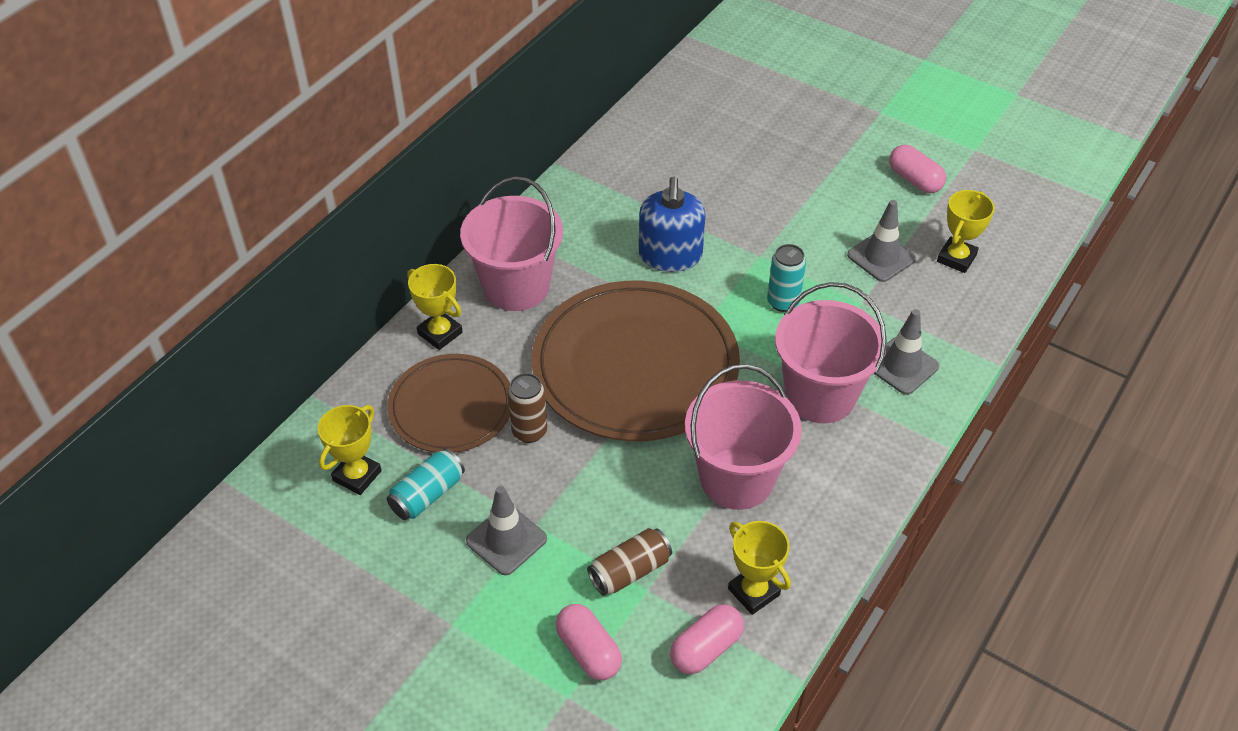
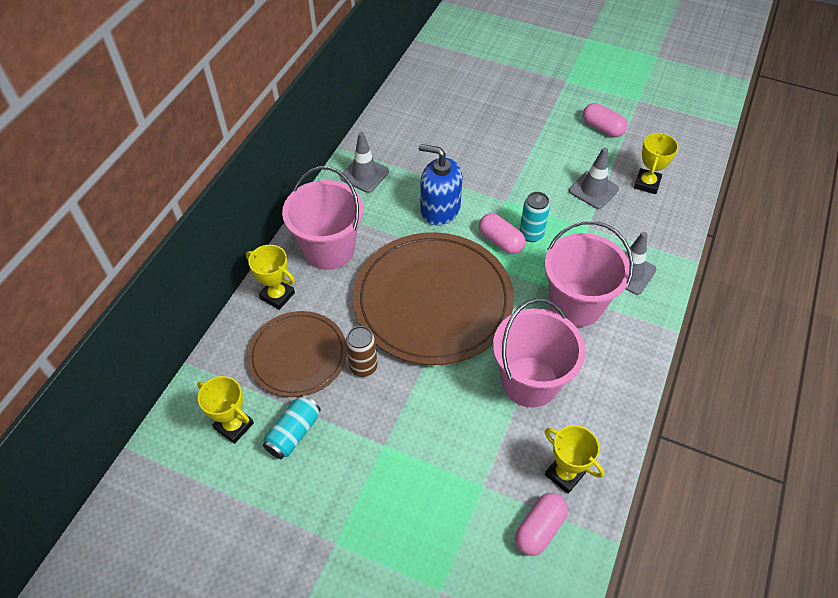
camera: 10 degrees left, 5 degrees up
(357, 476) = (234, 426): yellow trophy -> yellow trophy turned 75 degrees counterclockwise
(506, 540) = (364, 462): grey traffic cone -> grey traffic cone (364, 174)
(588, 651) = (448, 547): pink capsule -> pink capsule (500, 241)
(630, 571) = (466, 472): brown can -> none
(670, 256) = (440, 209): blue soap dispenser -> blue soap dispenser turned 120 degrees clockwise

